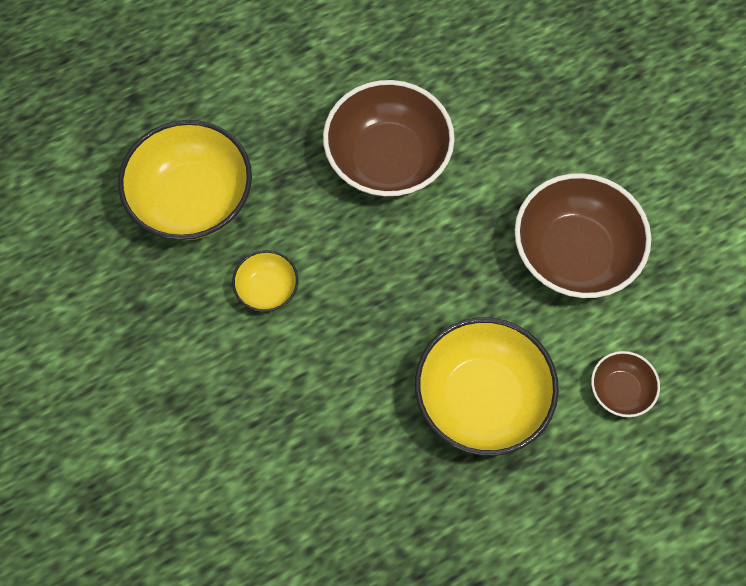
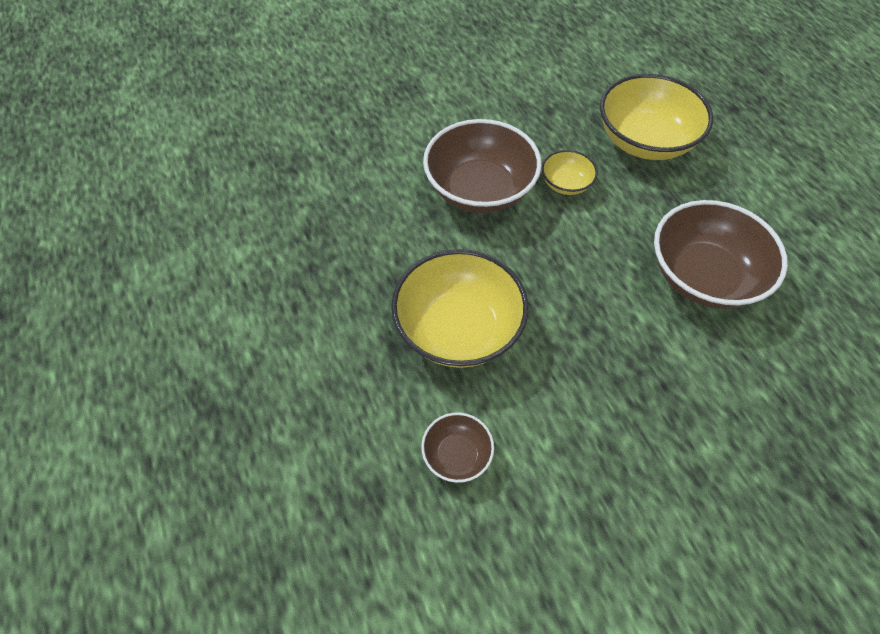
camera: 95 degrees right, 10 degrees down
(574, 253) = (612, 432): brown bowl -> brown bowl (480, 189)

